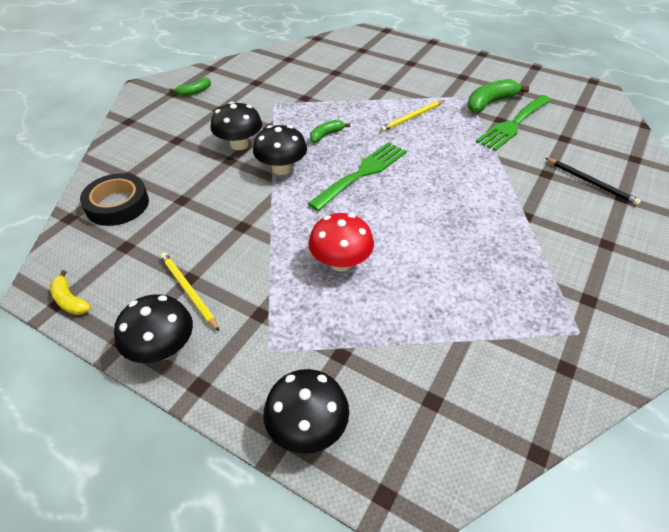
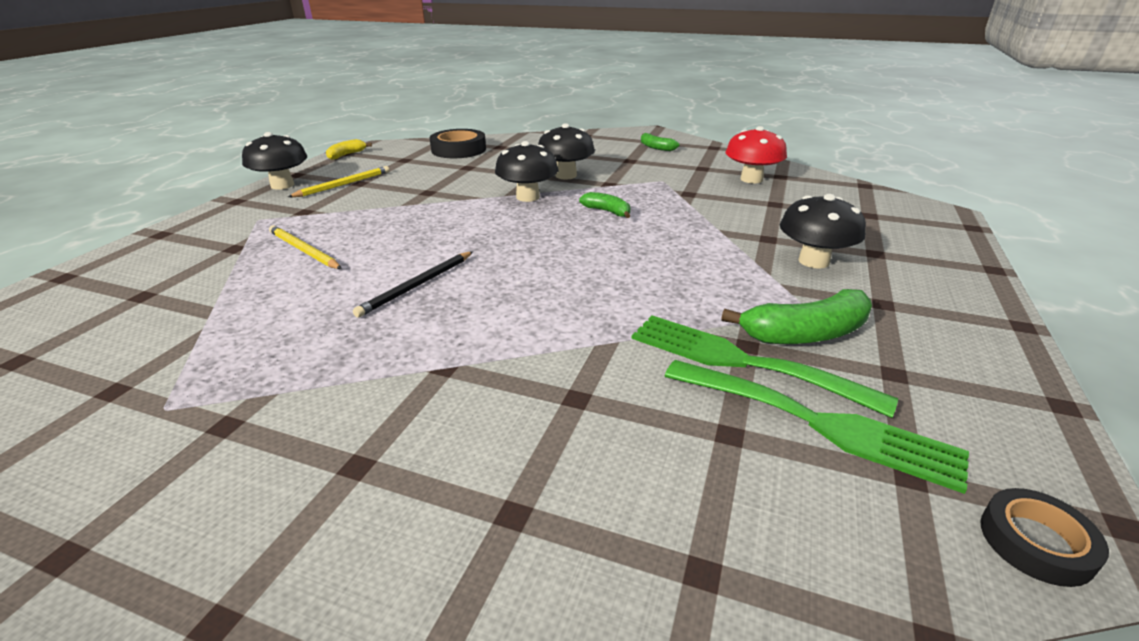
camera: 80 degrees right, 15 degrees down
(307, 428) = (162, 241): black mushroom -> black mushroom (813, 261)
(340, 262) = (364, 238): red mushroom -> red mushroom (751, 179)
(362, 173) = (531, 237): green fork -> green fork (818, 423)
(412, 117) = (691, 262): yellow pencil -> yellow pencil (303, 250)
(490, 103) = (805, 334): green banana -> green banana turned 120 degrees clockwise
(591, 183) = (560, 463): black pencil -> black pencil (417, 285)
(603, 97) = (1036, 542): none -> black tape

